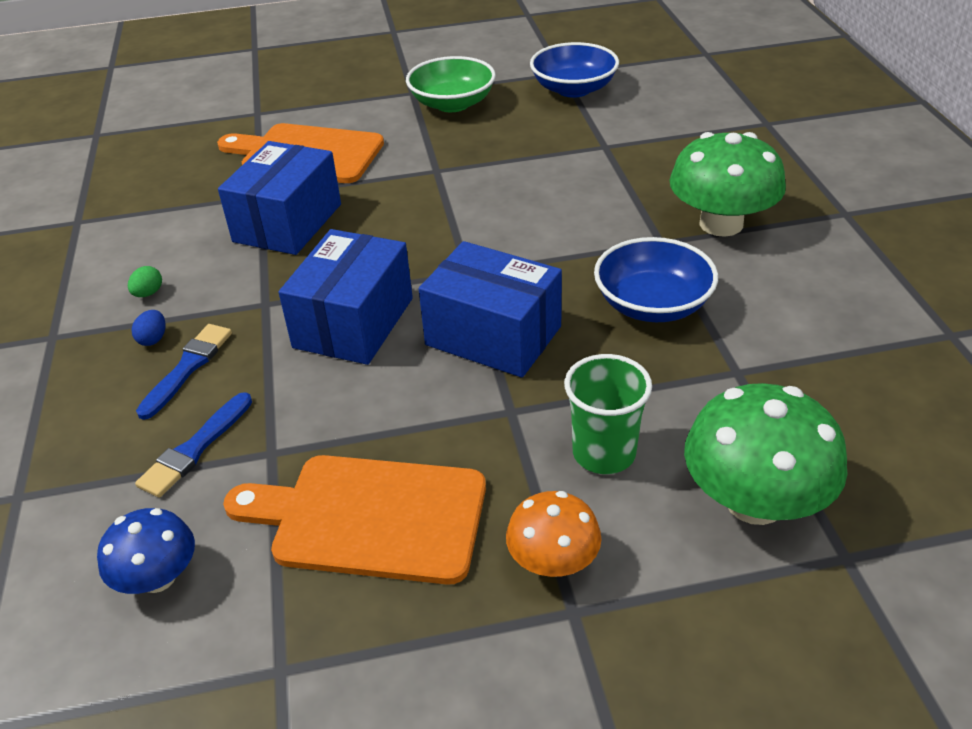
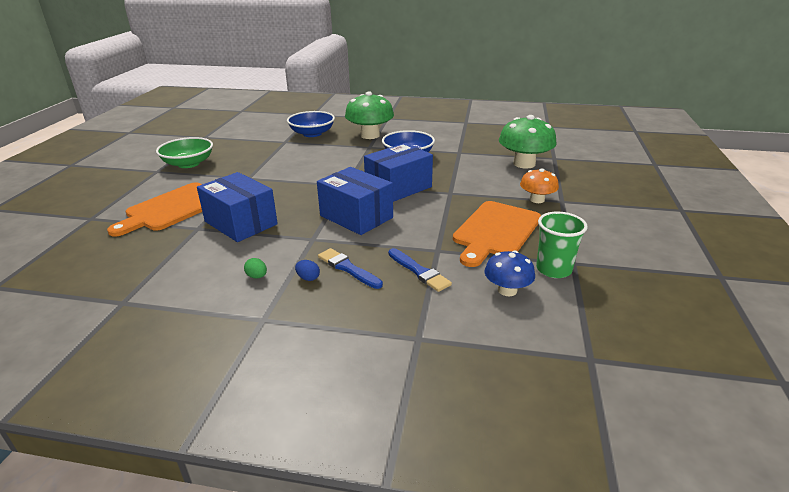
camera: 70 degrees left, 10 degrees down
(573, 89) = (225, 137): blue bowl -> blue bowl (312, 133)
(604, 453) = (486, 181): green cup -> green cup (553, 269)

